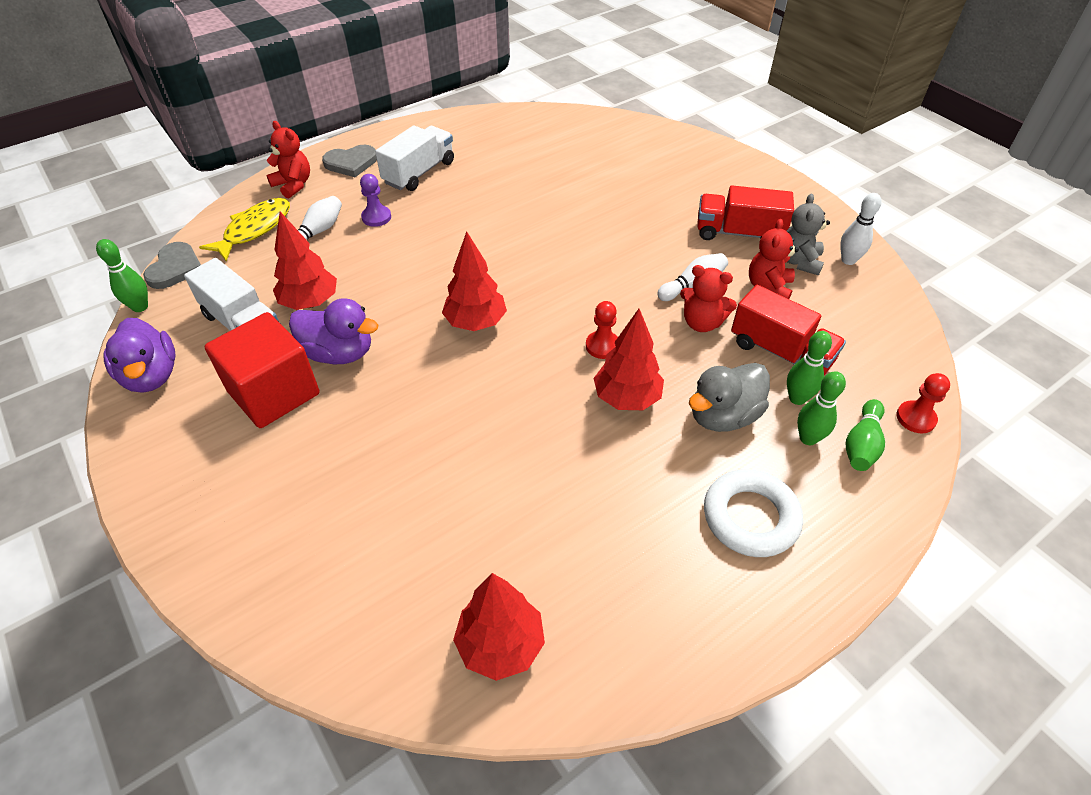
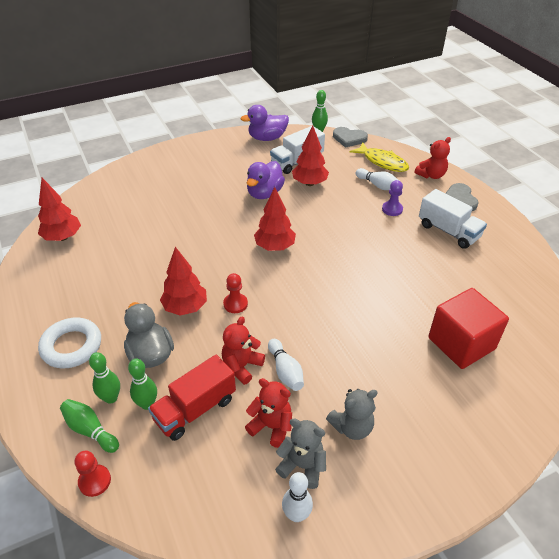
camera: 100 degrees right, 5 degrees down
(274, 393) = (242, 173): red cube -> red cube (461, 343)
(738, 233) = (352, 427): red truck -> grey teddy bear

